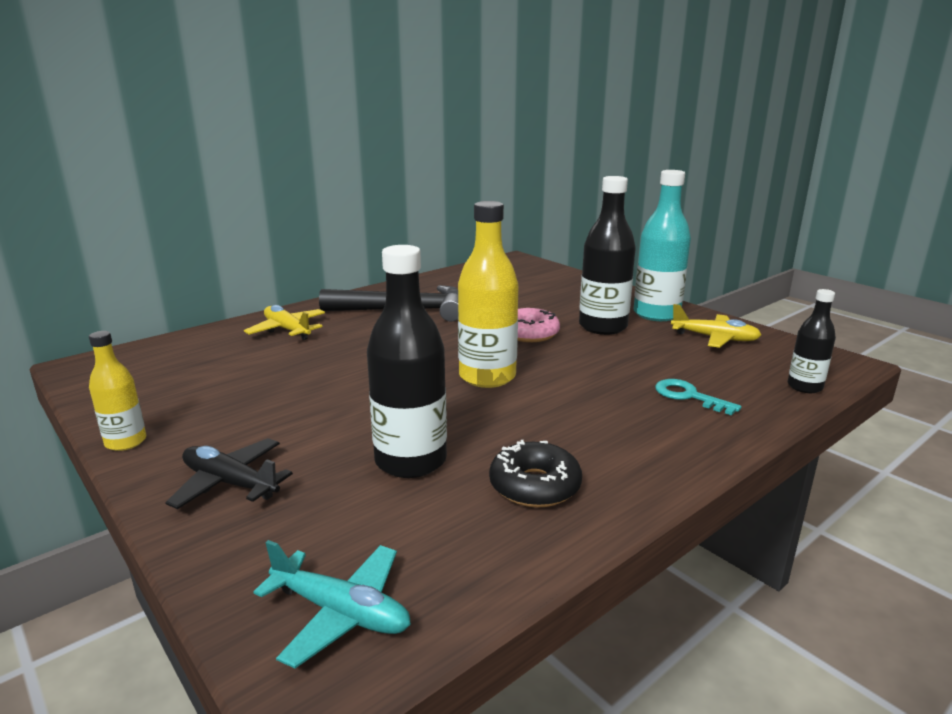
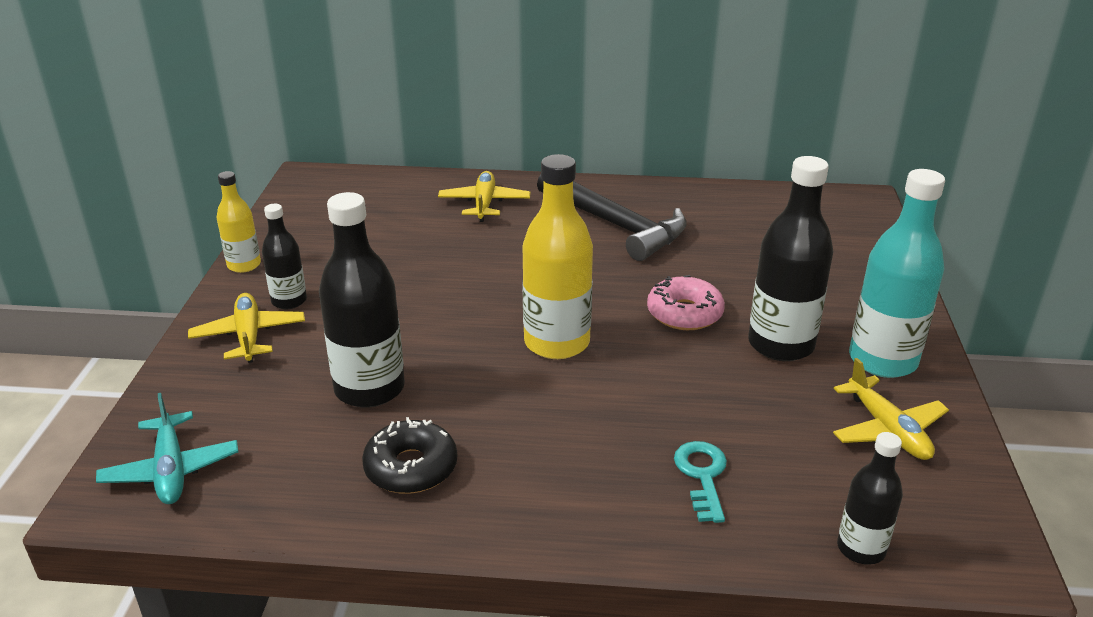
camera: 45 degrees right, 10 degrees up
(225, 444) = (289, 301): none -> black bottle
(230, 483) = (249, 336): black plane -> yellow plane

